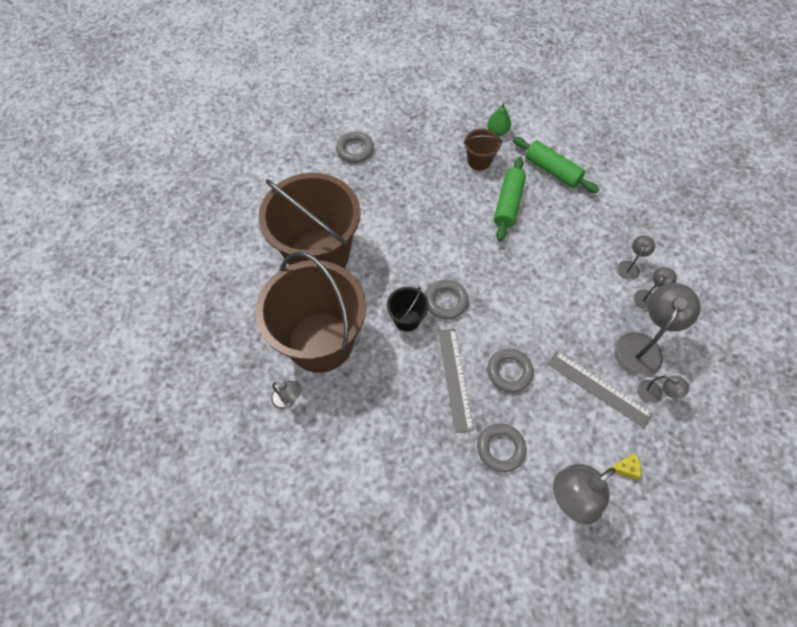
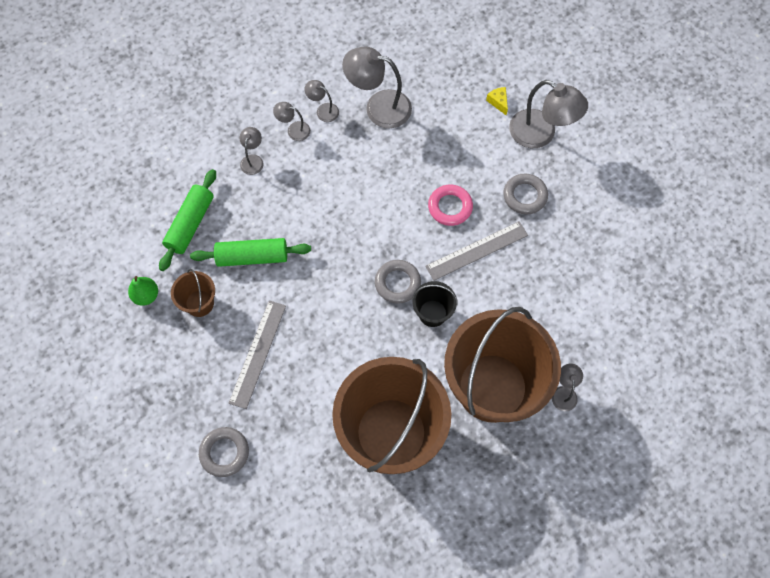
camera: 110 degrees left, 5 degrees up
(509, 372) = (450, 207): grey ring -> pink ring
(599, 388) = (435, 133): grey ruler -> grey ruler (258, 353)
(654, 394) = (422, 91): grey lamp -> grey lamp (253, 160)

